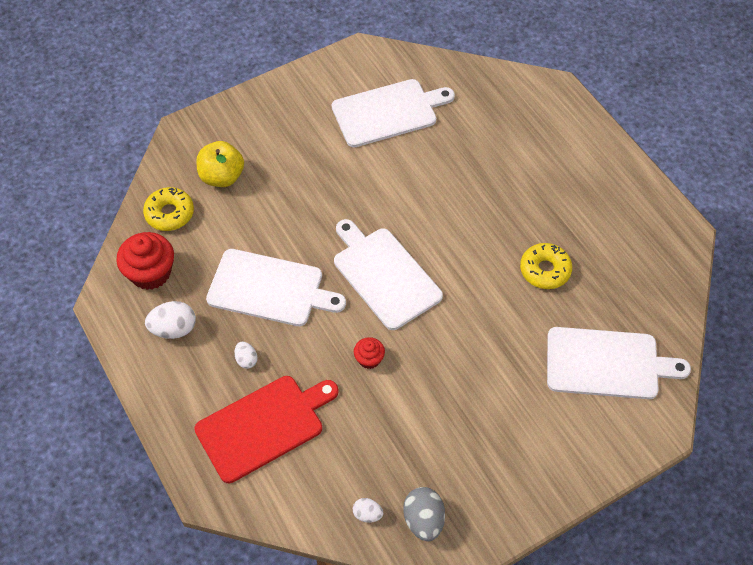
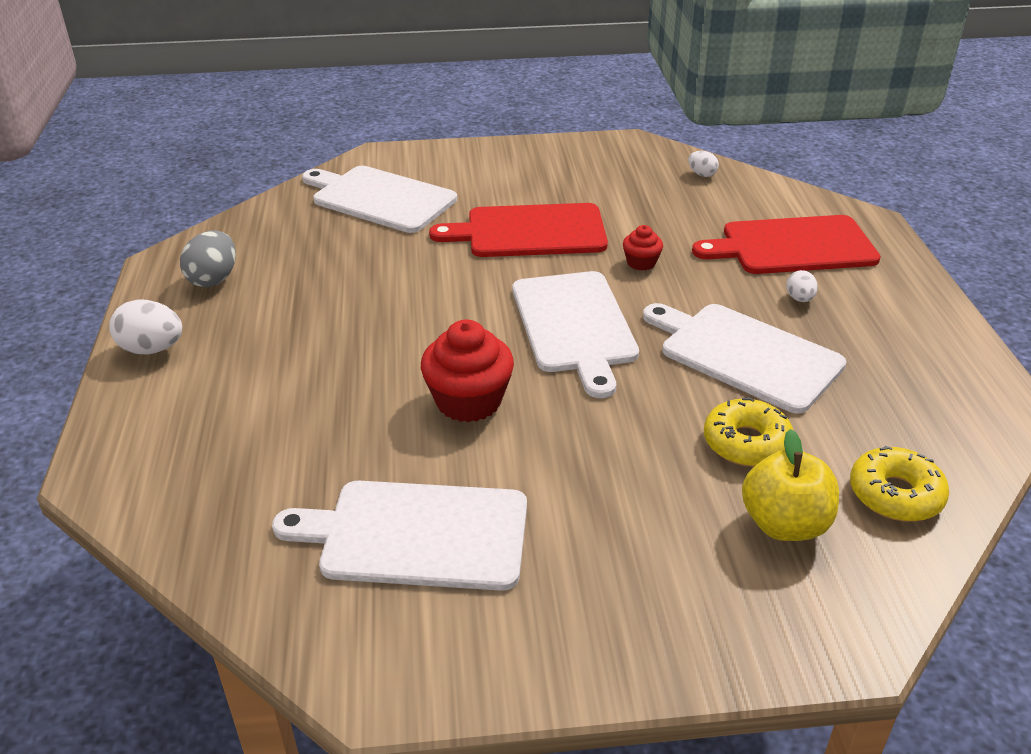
camera: 155 degrees left, 20 degrees down
(150, 273) = (934, 422): red cupcake -> red cupcake (468, 401)
(174, 329) = (899, 351): white egg -> white egg (152, 349)
(423, 520) = (648, 161): grey egg -> grey egg (213, 279)
(467, 365) = (529, 232): none -> red cutting board
(545, 270) = (366, 276): yellow donut -> yellow donut (746, 443)

